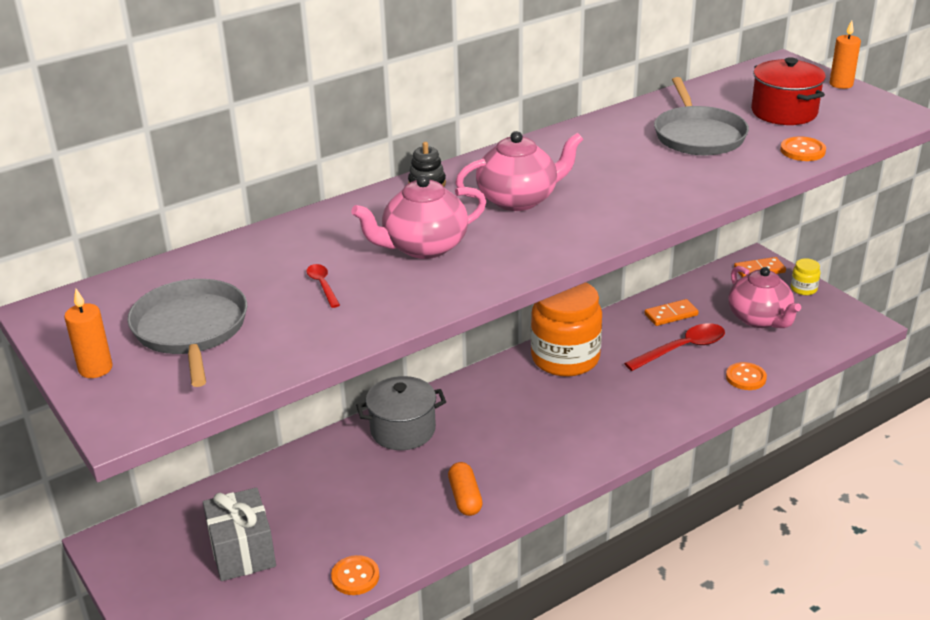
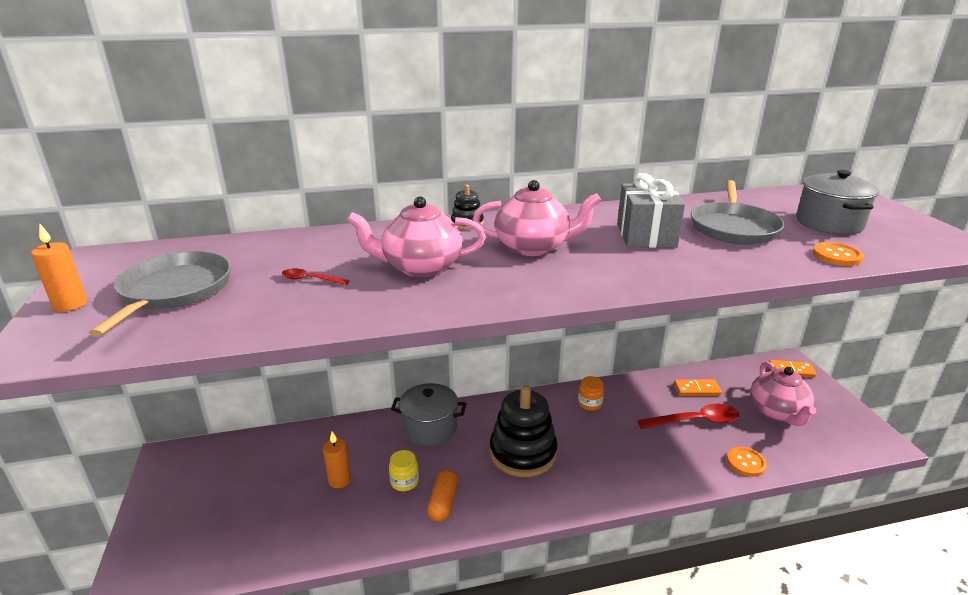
camera: 20 degrees right, 5 degrees down
(242, 551) = (247, 495): grey gift -> grey gift (646, 235)
(322, 285) = (310, 279): red spoon -> red spoon turned 75 degrees counterclockwise
(355, 577) = (312, 548): orange button -> none
(520, 428) = (523, 453): none -> black stacking toy
(565, 358) = (590, 403): orange jar -> orange jar, size x0.41
(784, 112) = (829, 223): red pot -> grey pot
(803, 289) = (828, 396): yellow jar -> yellow jar (404, 482)
(841, 84) = (897, 211): orange candle -> orange candle (339, 480)

